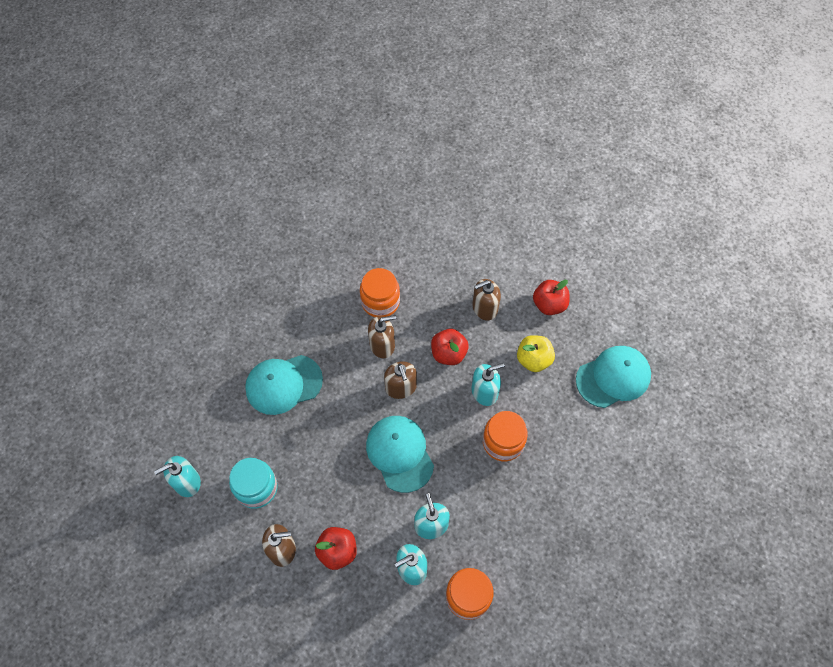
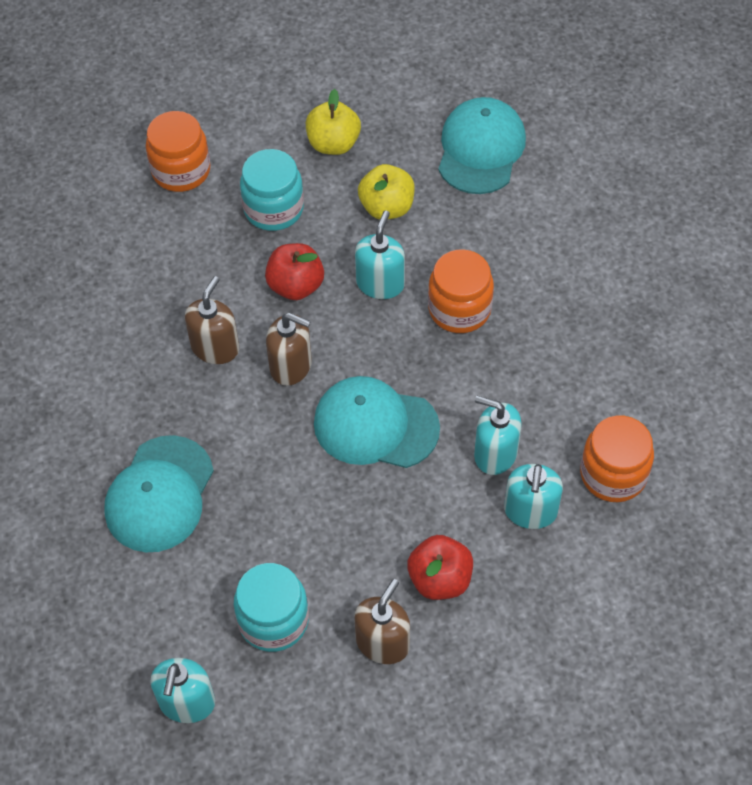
camera: 50 degrees left, 5 degrees down
(380, 302) = (154, 310): orange jar -> orange jar (181, 171)
(484, 308) = (273, 209): brown soap dispenser -> turquoise jar
(549, 304) = (333, 144): red apple -> yellow apple

